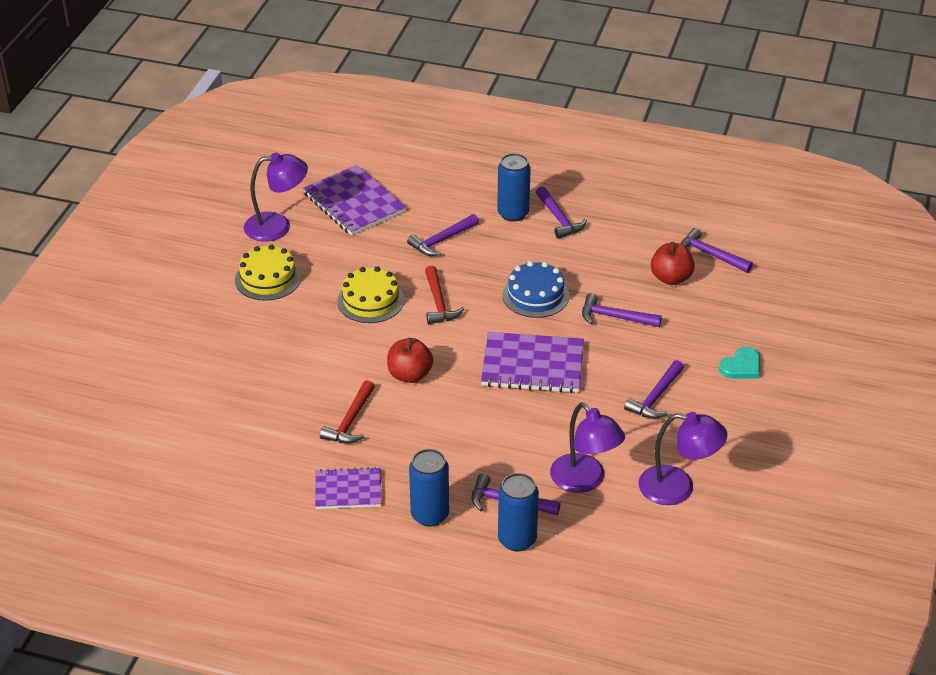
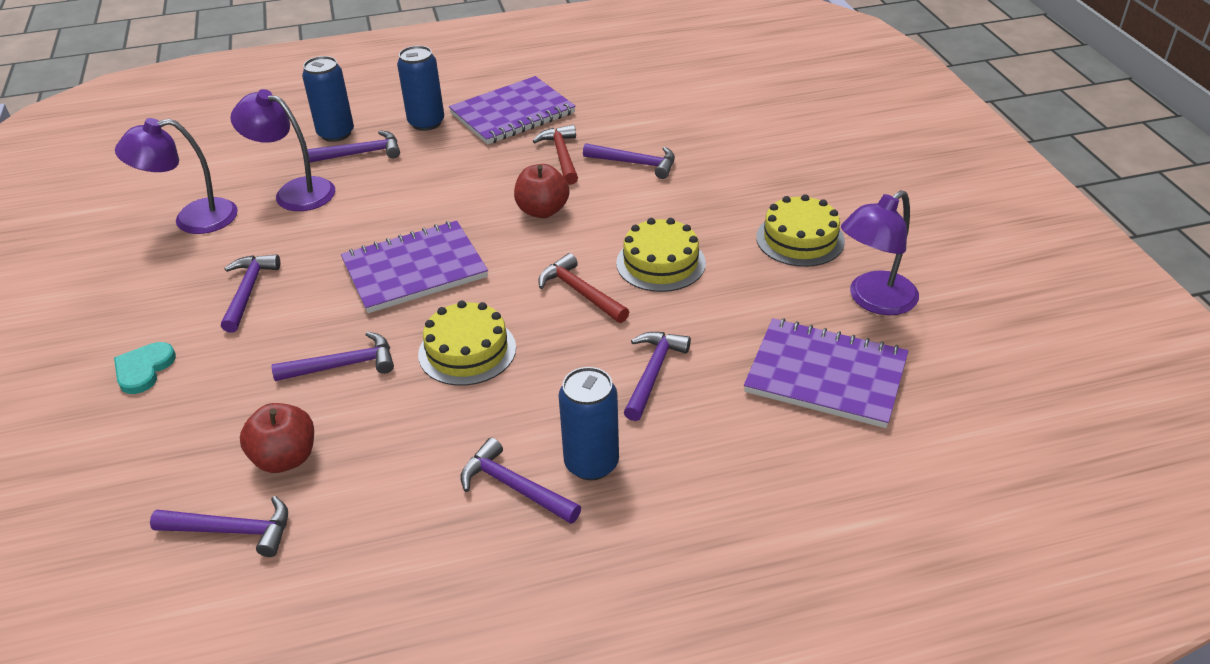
camera: 150 degrees right, 0 degrees up
(304, 387) = (635, 163): none -> purple hammer
(348, 490) = (512, 113): purple notebook -> purple notebook, size x1.61
(535, 295) = (467, 351): blue cake -> yellow cake

